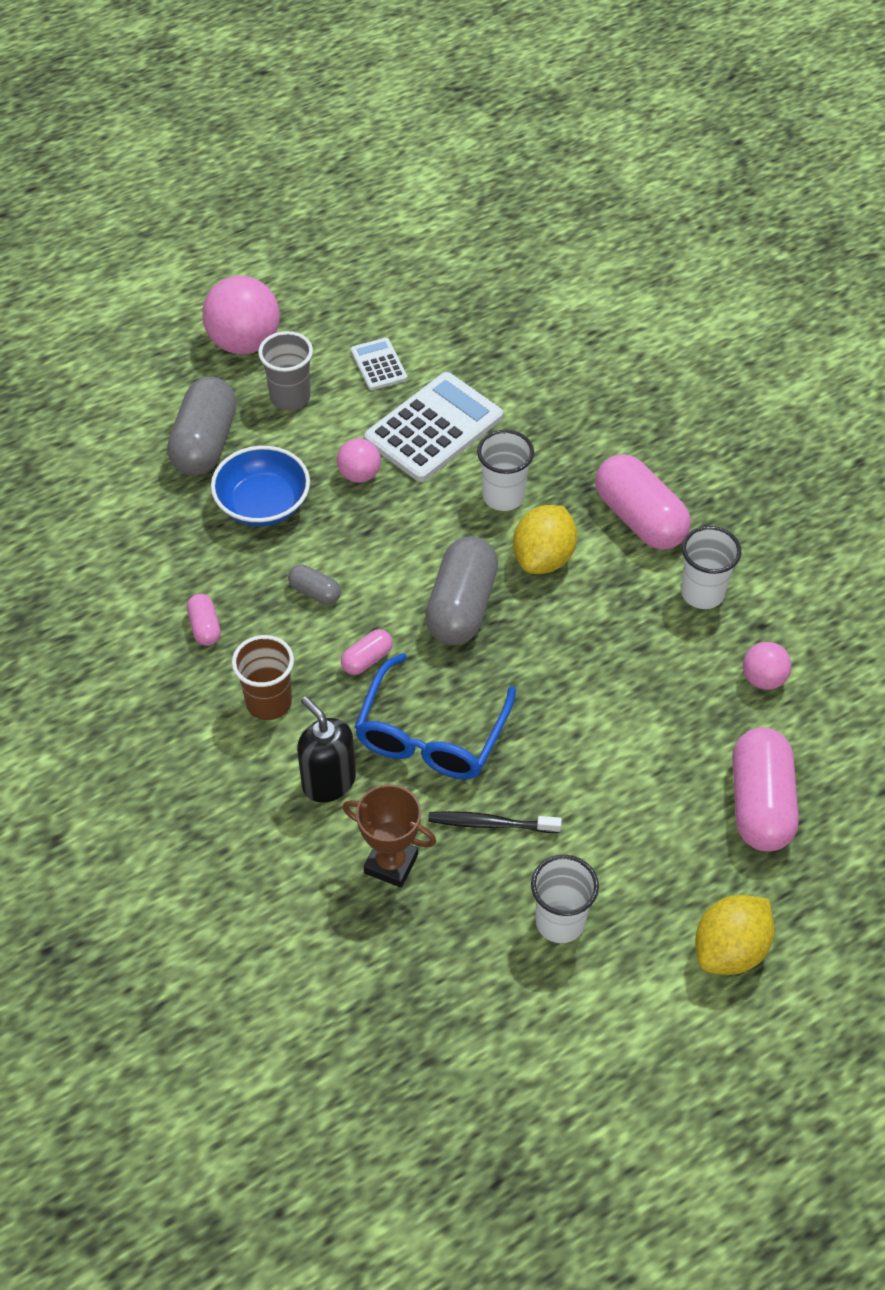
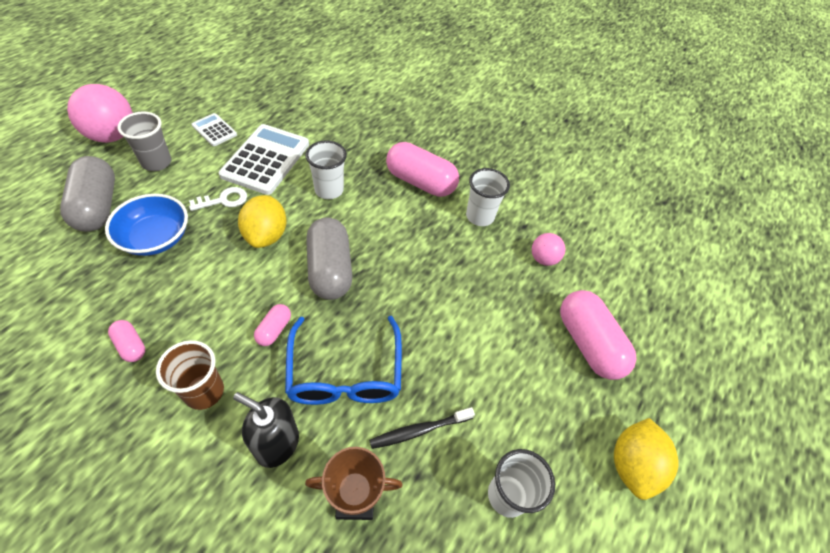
camera: 30 degrees left, 0 degrees up
(315, 592) = (216, 291): grey capsule -> none
(359, 474) = (224, 200): pink ball -> white key
(543, 558) = (372, 222): yellow lemon -> yellow lemon (266, 235)

